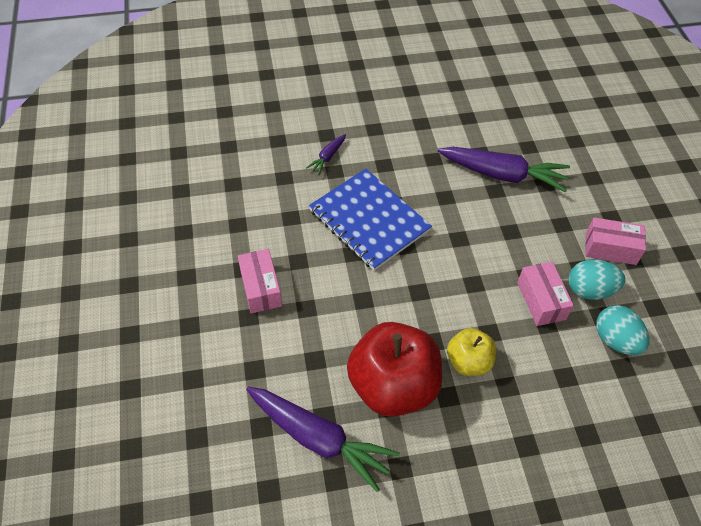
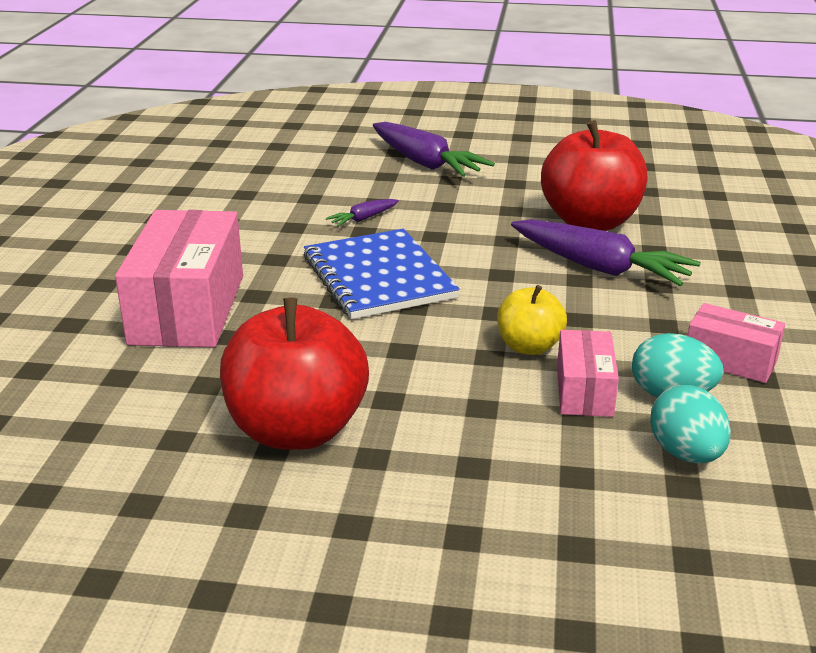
camera: 20 degrees right, 25 degrees down
(261, 288) = (188, 309): pink box -> pink box, size x1.89
(319, 439) = (150, 459): purple carrot -> purple carrot (425, 163)
(468, 361) = (428, 429): yellow apple -> yellow apple (529, 347)
(478, 125) = (590, 222): none -> red apple

